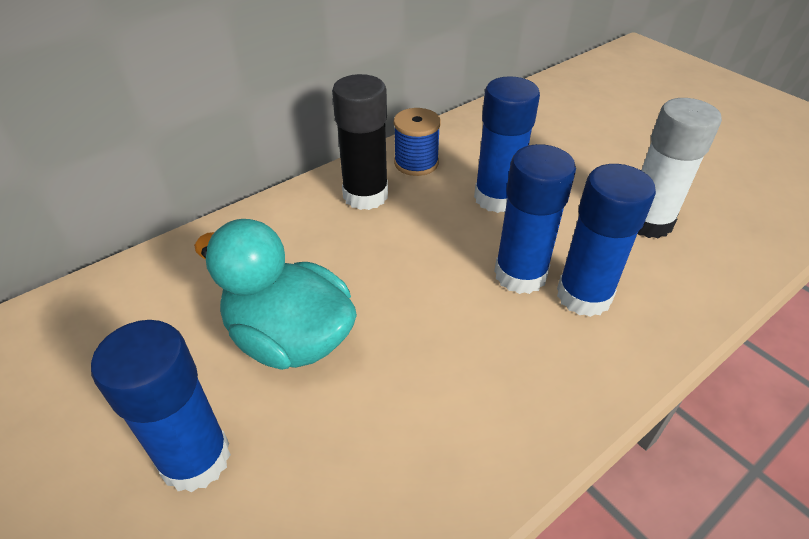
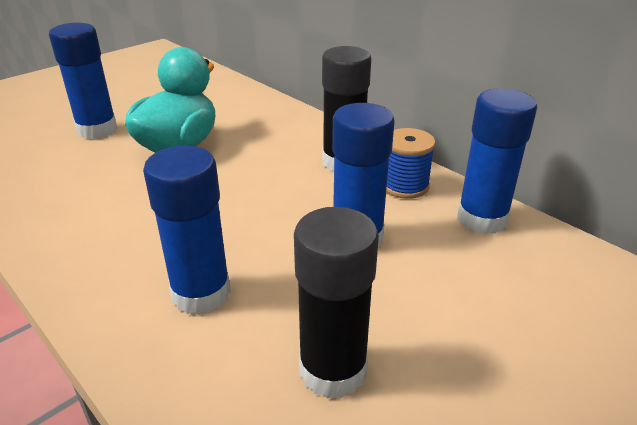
camera: 85 degrees right, 10 degrees down
(520, 274) = (235, 251): blue glue stick -> blue glue stick (482, 219)
(647, 222) = (333, 370): white glue stick -> black glue stick

